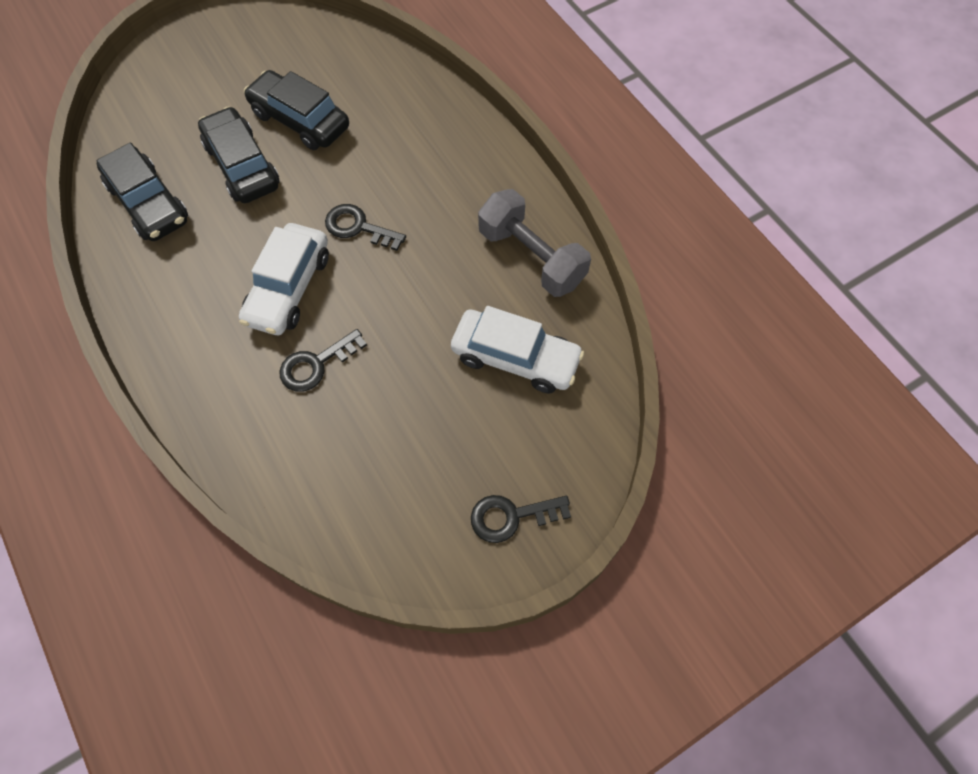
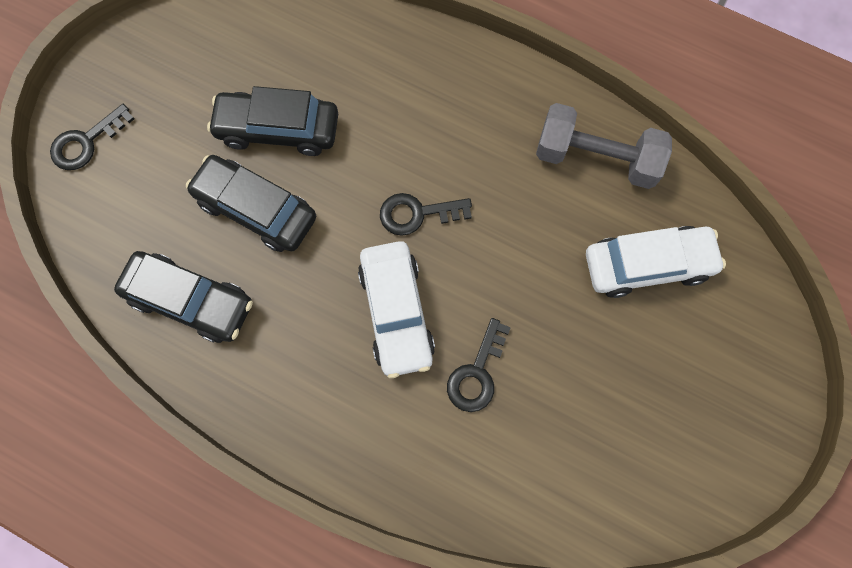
camera: 30 degrees left, 10 degrees up
(511, 516) = (741, 414): black key -> black key (86, 142)

